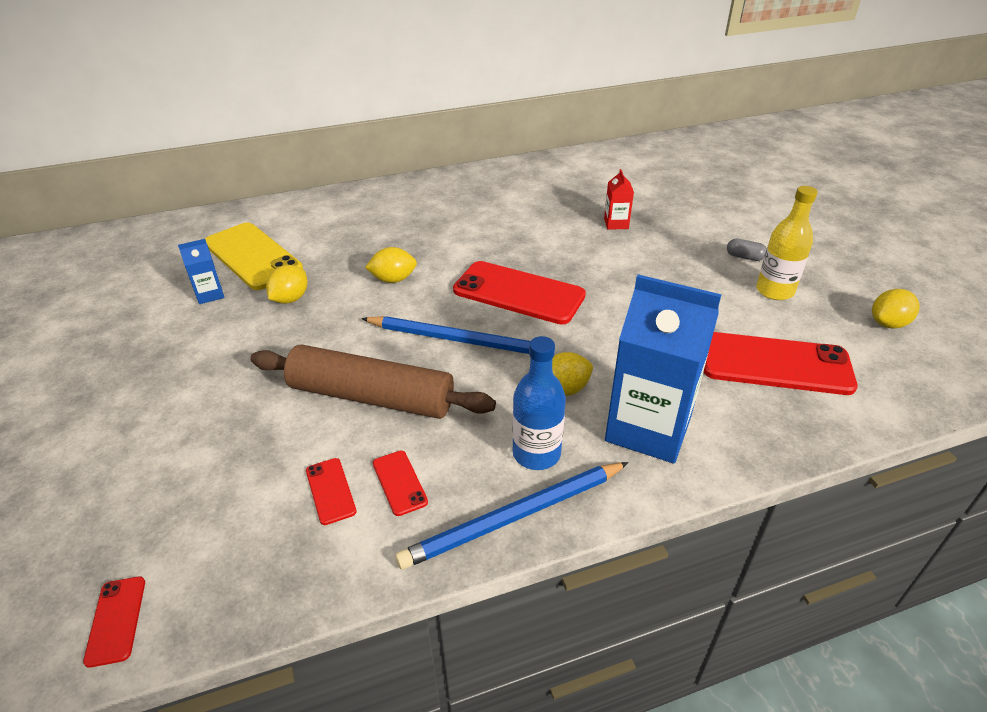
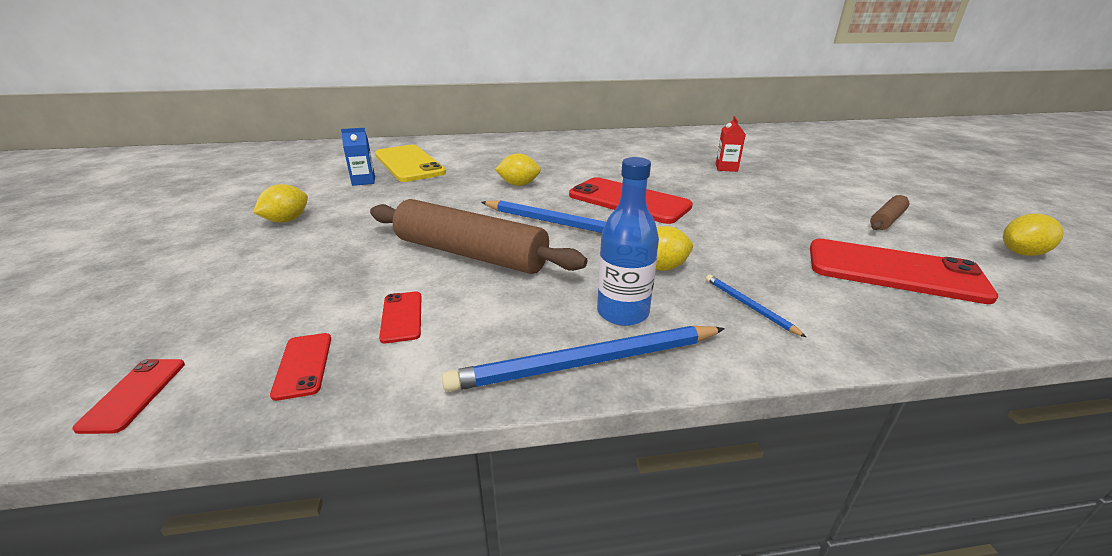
camera: 10 degrees right, 10 degrees down
(290, 299) = (427, 188): yellow lemon -> yellow lemon (287, 220)
(399, 482) = (473, 319): red phone -> red phone (303, 365)
(648, 428) = (749, 306): blue carton -> blue pencil
(744, 257) = (853, 196): grey capsule -> none
(774, 291) = (887, 220): yellow bottle -> brown rolling pin

